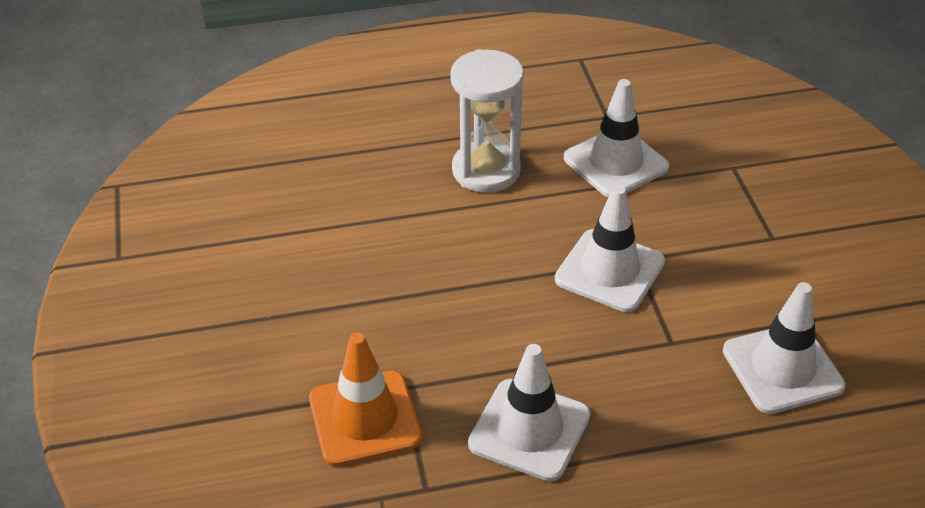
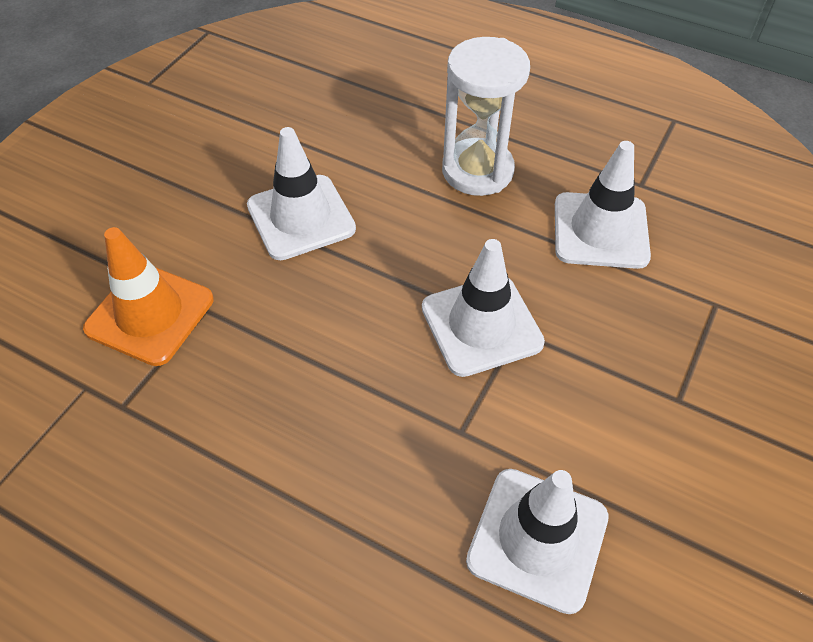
camera: 40 degrees right, 10 degrees up
(529, 430) = (251, 418): white traffic cone -> white traffic cone (301, 217)

